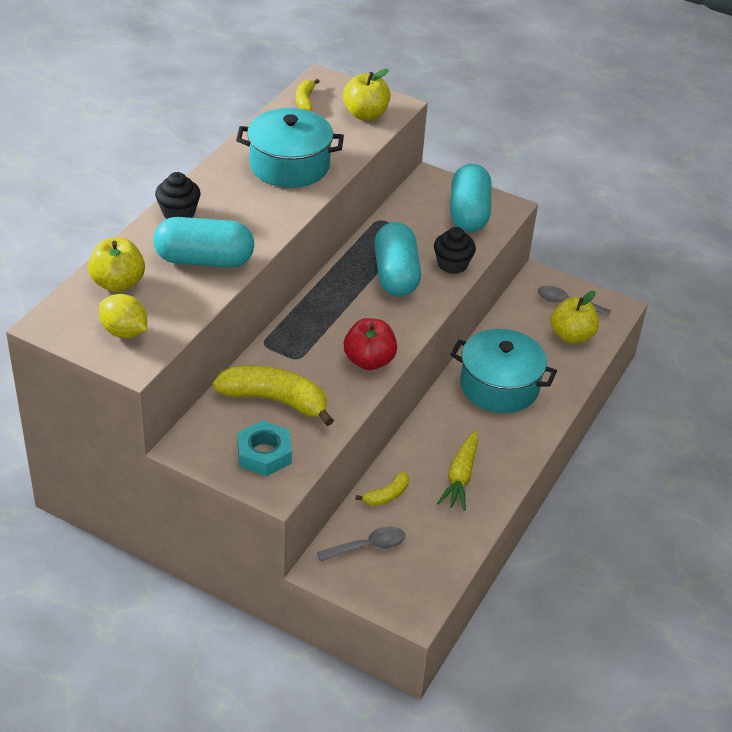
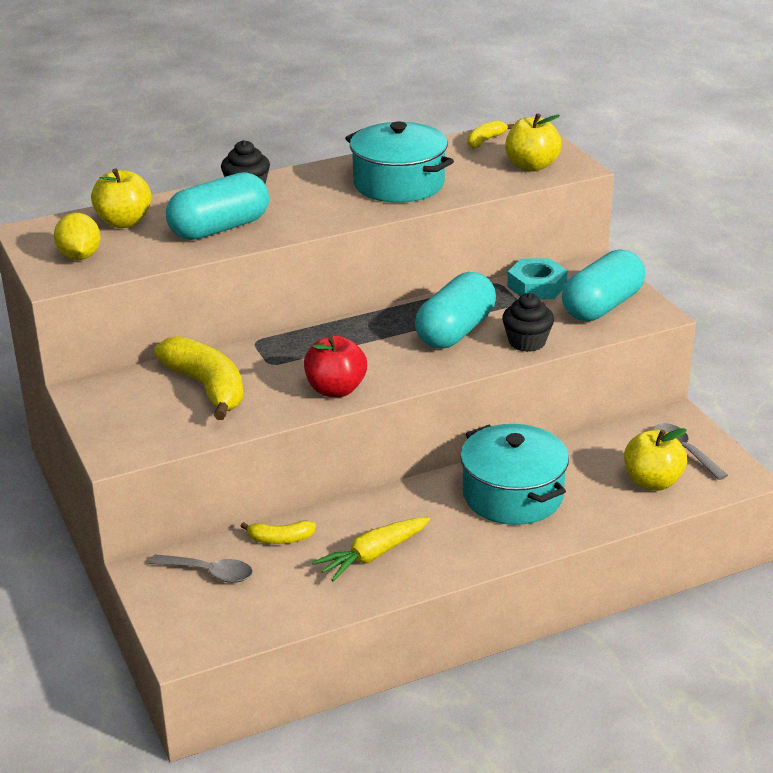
camera: 40 degrees right, 10 degrees down
(204, 260) = (219, 228): turquoise capsule -> turquoise capsule turned 75 degrees counterclockwise
(264, 454) = (142, 423): turquoise nut -> turquoise nut (536, 286)

